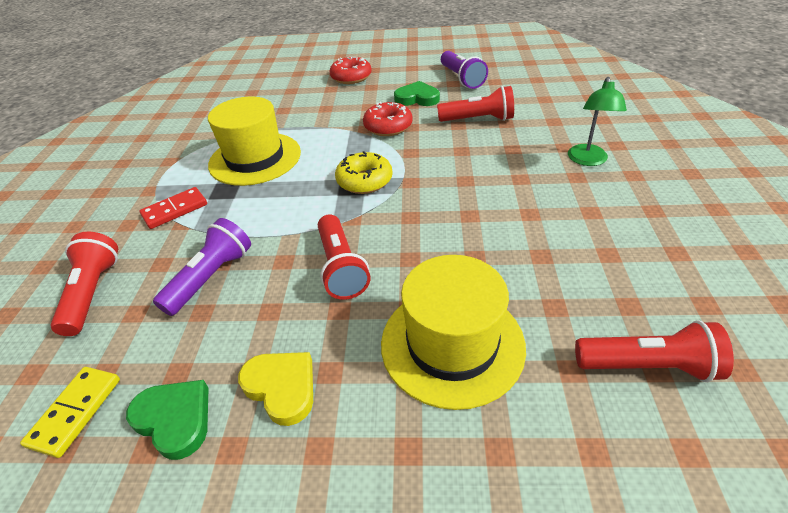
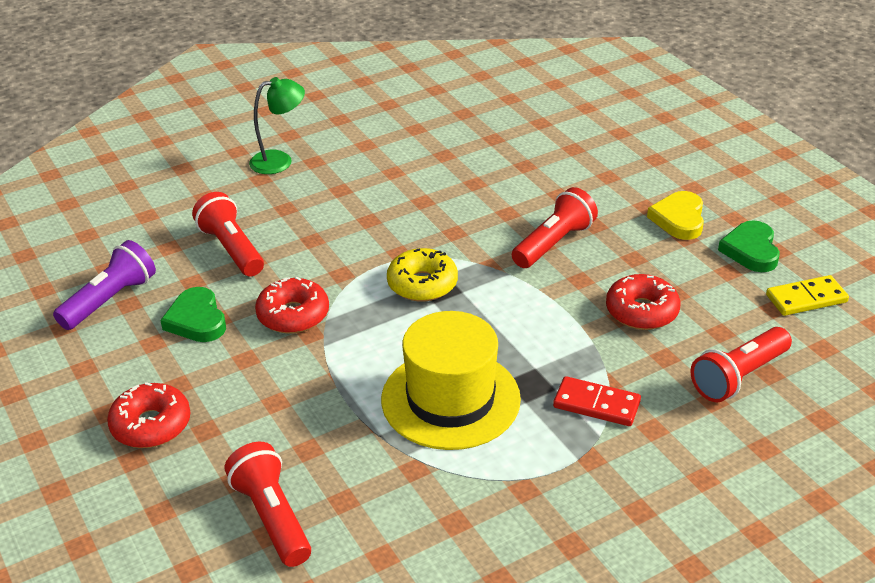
camera: 125 degrees left, 5 degrees down
(211, 277) = (641, 311): purple flashlight -> red donut
(452, 344) = (569, 167): yellow hat -> none
(648, 366) = (510, 100): red flashlight -> red flashlight (272, 517)

